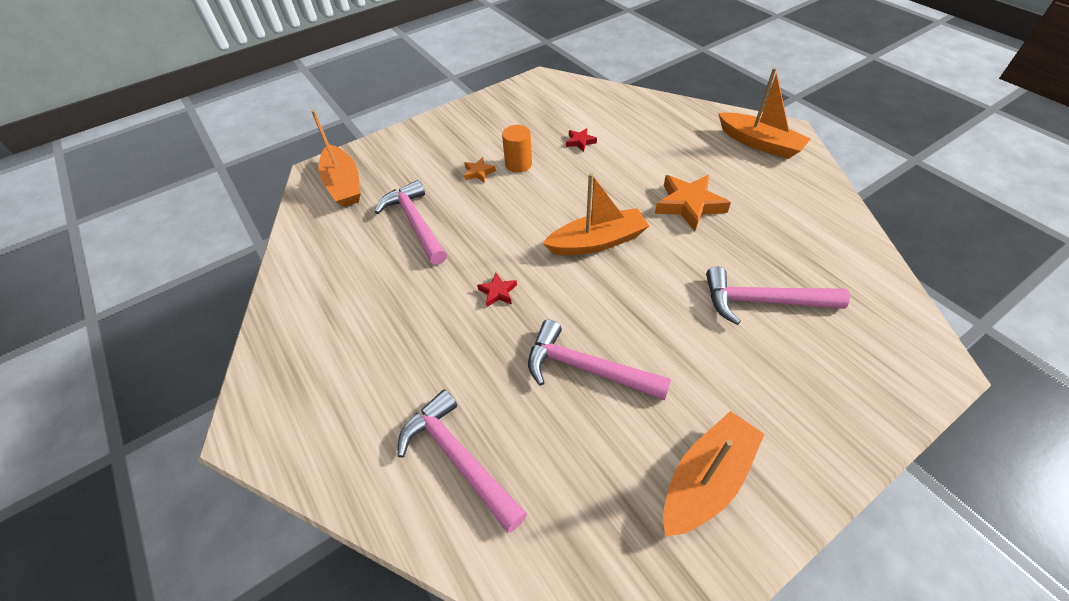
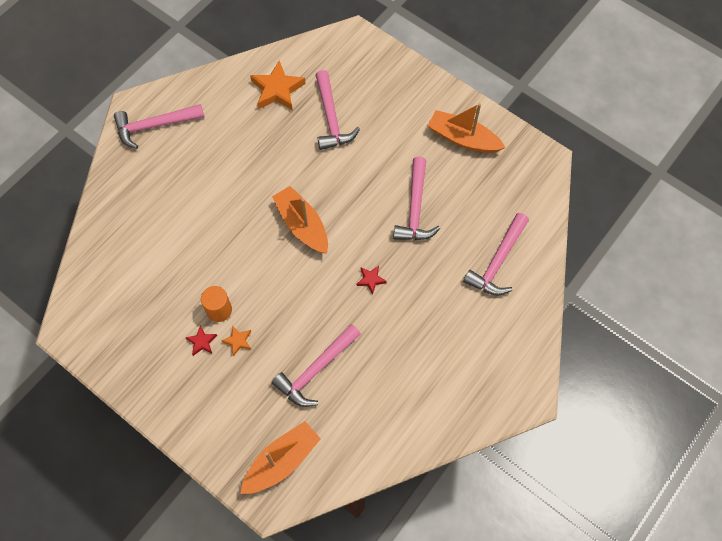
camera: 110 degrees left, 15 degrees up
(580, 142) = (176, 265): red star -> red star (202, 342)
(689, 205) = (245, 169): orange star -> orange star (277, 90)
(759, 143) = (154, 126): orange boat -> pink hammer

